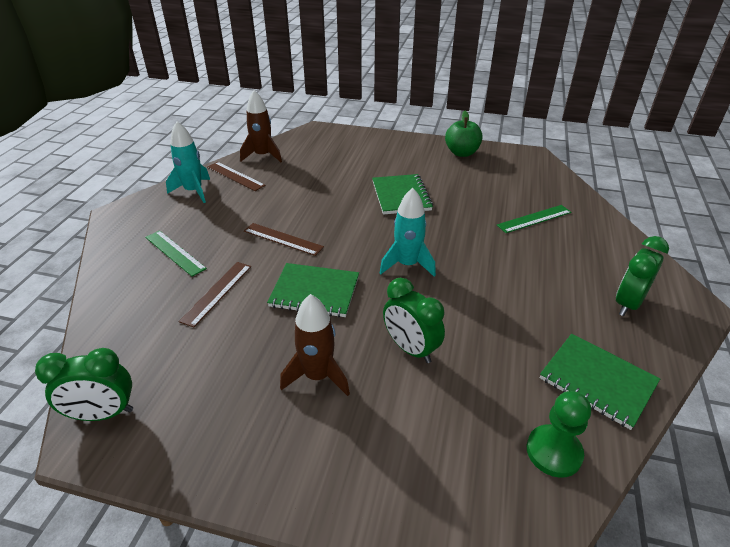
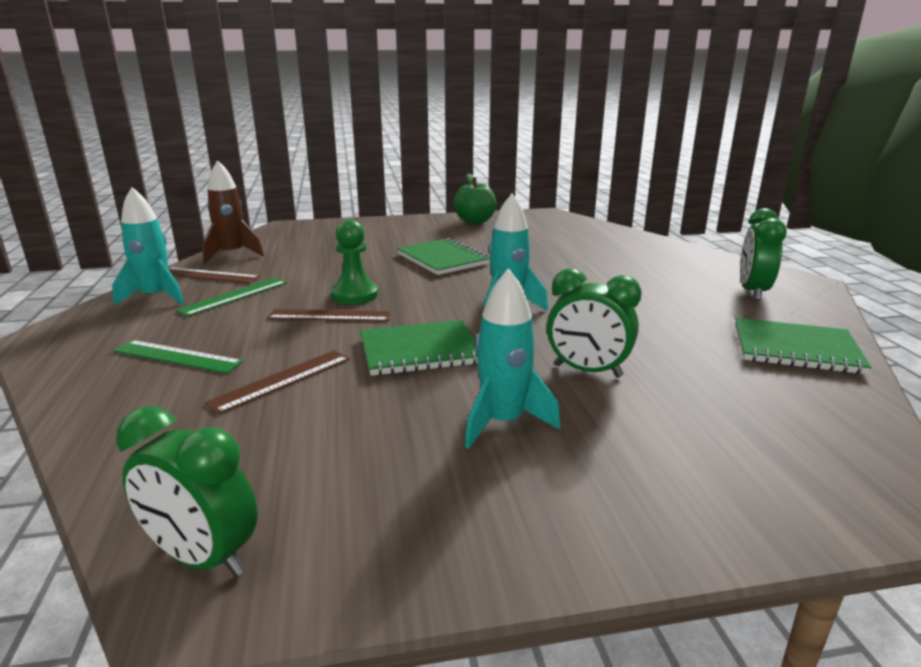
camera: 25 degrees left, 15 degrees down
(103, 414) = (203, 557): green clock -> green clock turned 60 degrees clockwise
(217, 293) = (281, 380): brown ruler -> brown ruler turned 45 degrees clockwise
(317, 376) = (503, 422): brown rocket -> turquoise rocket
(534, 219) = (600, 253): green ruler -> green ruler (234, 296)
(554, 452) = (825, 411): green pawn -> green pawn (354, 295)

